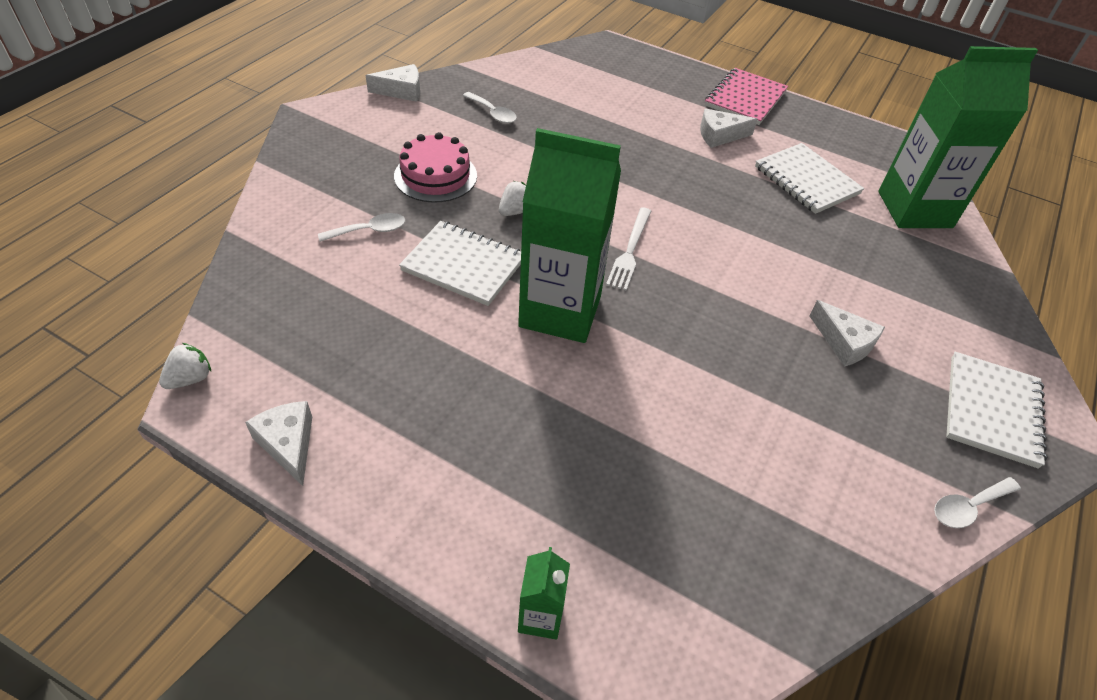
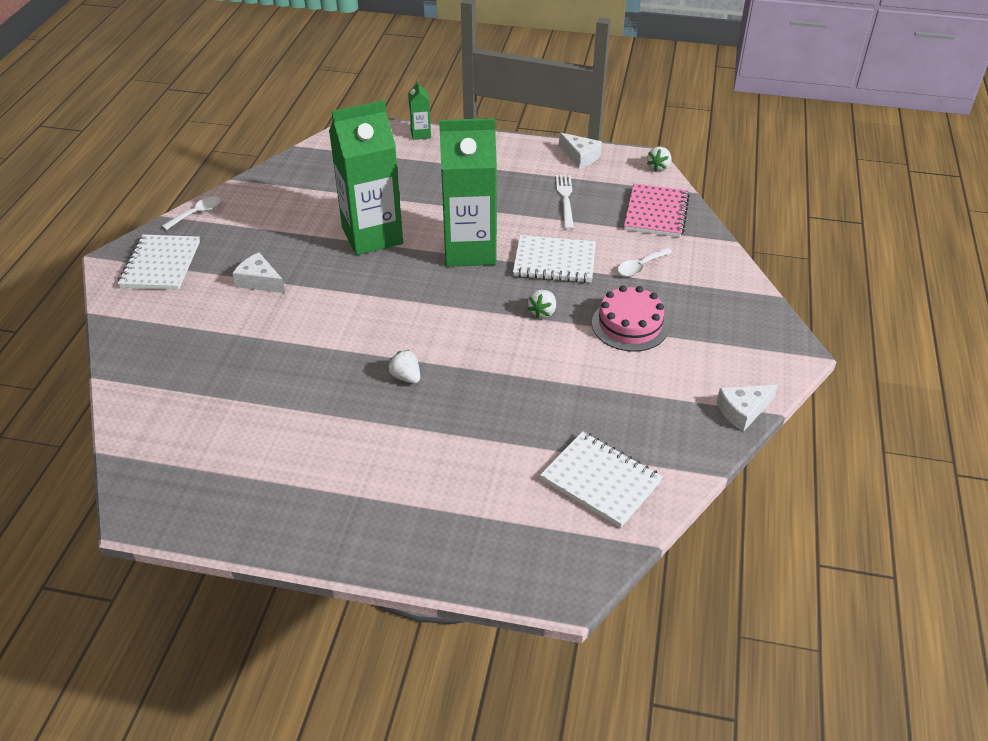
camera: 165 degrees right, 5 degrees down
(493, 113) = (630, 411): white spoon -> none
(630, 251) = (435, 305): white fork -> white fork (565, 199)
(681, 188) = (406, 377): none -> white strawberry
(719, 135) = (378, 459): white cheese -> none
(745, 99) = (353, 535): pink notebook -> pink notebook (656, 213)
(806, 180) = (279, 424): white notebook -> white notebook (600, 481)
(914, 209) = (167, 421): green carton -> green carton (372, 236)

